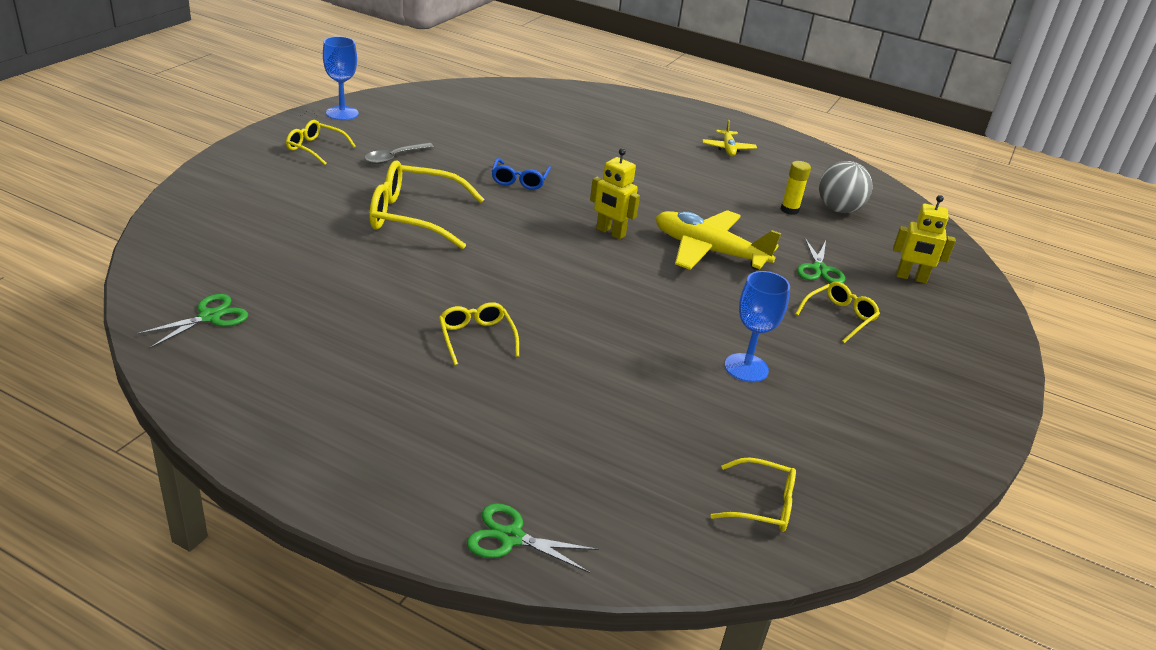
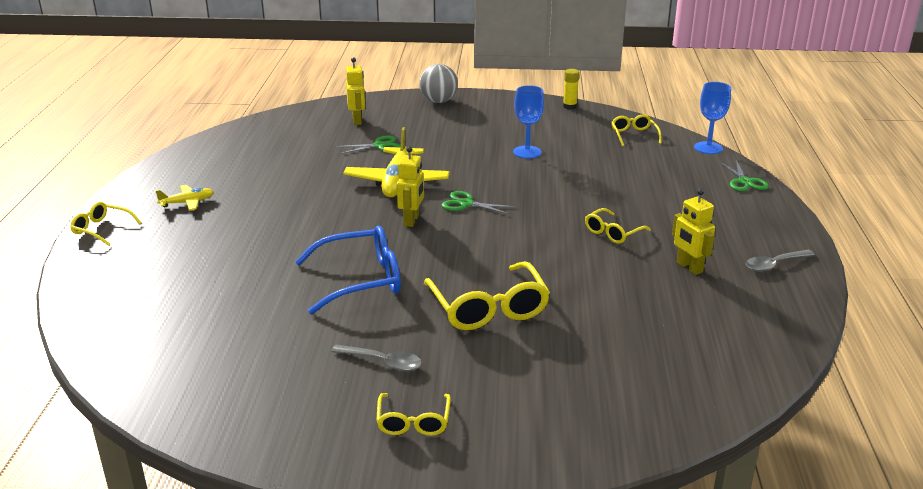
camera: 110 degrees left, 5 degrees down
(210, 317) = (739, 338): green scissors -> green scissors (466, 204)
(286, 420) = (774, 264): none -> grey spoon
(342, 113) = (297, 447): blue goblet -> blue goblet (708, 148)
(353, 353) = (689, 267): none -> yellow robot
(519, 180) = (361, 280): blue glasses -> blue glasses, size x1.81
(789, 210) = (293, 164): yellow glue stick -> yellow glue stick (569, 106)
(838, 209) = (273, 149): grey ball -> grey ball (438, 101)
(839, 317) = (435, 135): yellow glasses -> yellow glasses (101, 229)

